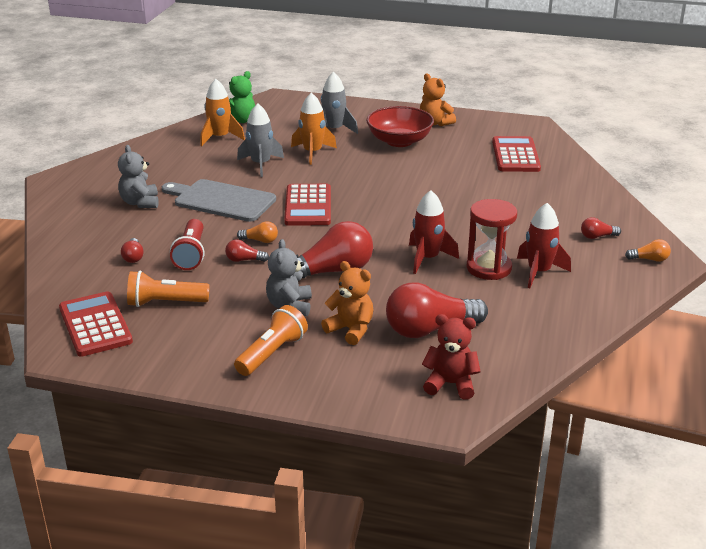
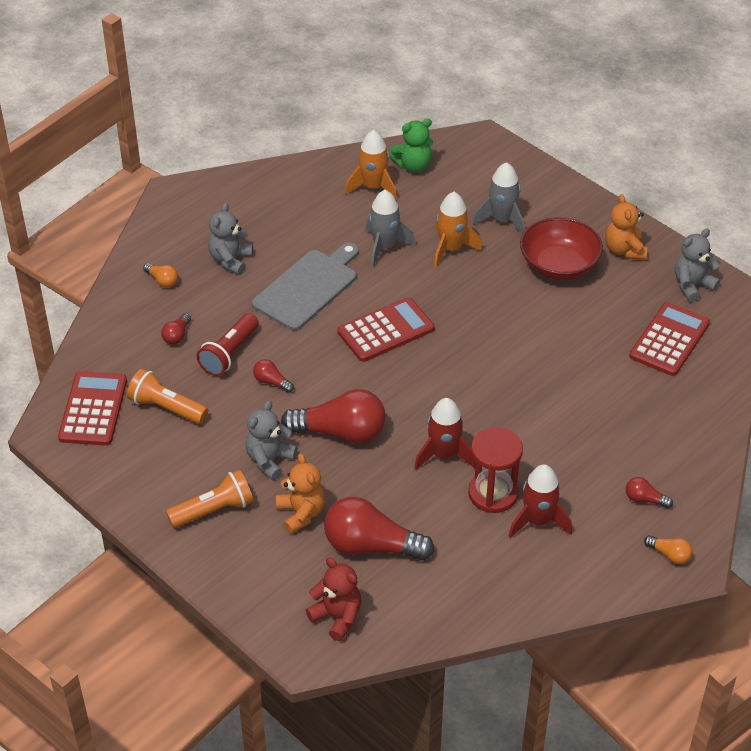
camera: 30 degrees right, 15 degrees up
(221, 200) = (308, 287): grey cutting board -> grey cutting board turned 75 degrees clockwise
(260, 240) = (304, 361): orange light bulb -> orange light bulb (162, 281)
(308, 206) = (385, 330): red calculator -> red calculator turned 150 degrees counterclockwise
(499, 127) = (692, 285): none -> grey teddy bear

